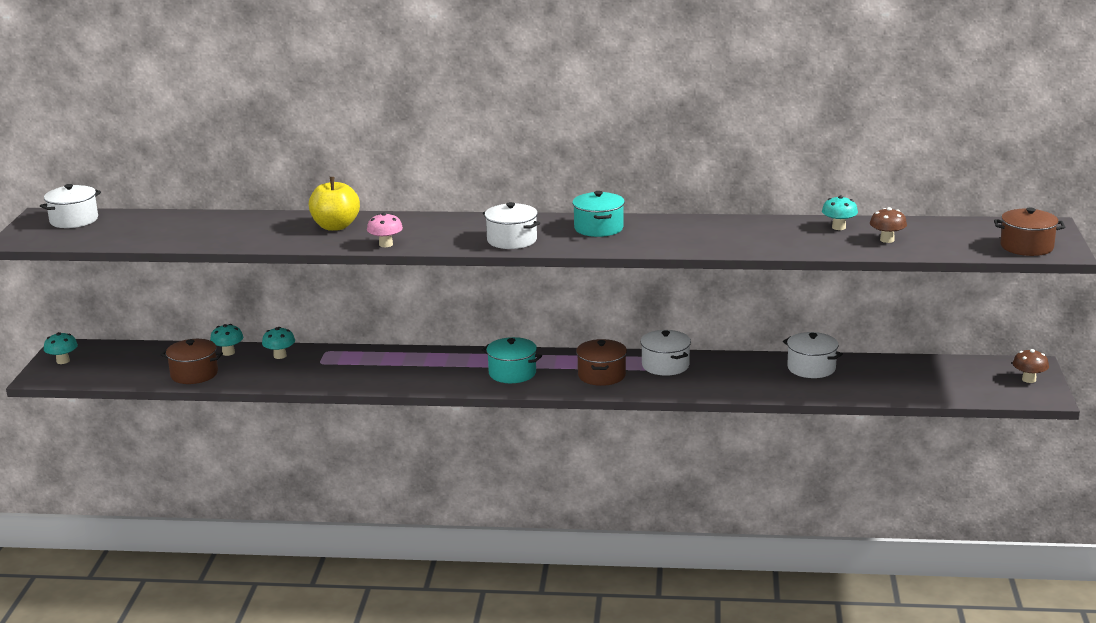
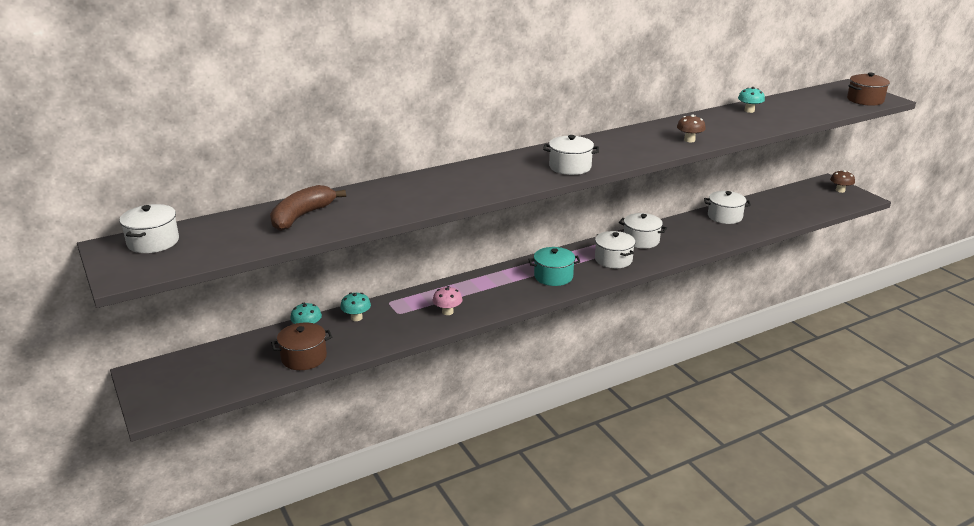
camera: 35 degrees left, 5 degrees up
(63, 361) = (155, 386): turquoise mushroom -> none
(207, 227) = (302, 216): none -> brown banana
(335, 226) = (415, 189): yellow apple -> none
(386, 244) = (483, 193): pink mushroom -> pink mushroom (447, 312)
(598, 228) = (611, 144): turquoise pot -> none
(601, 375) = (613, 259): brown pot -> white pot
(887, 240) = (790, 112): brown mushroom -> brown mushroom (689, 140)

